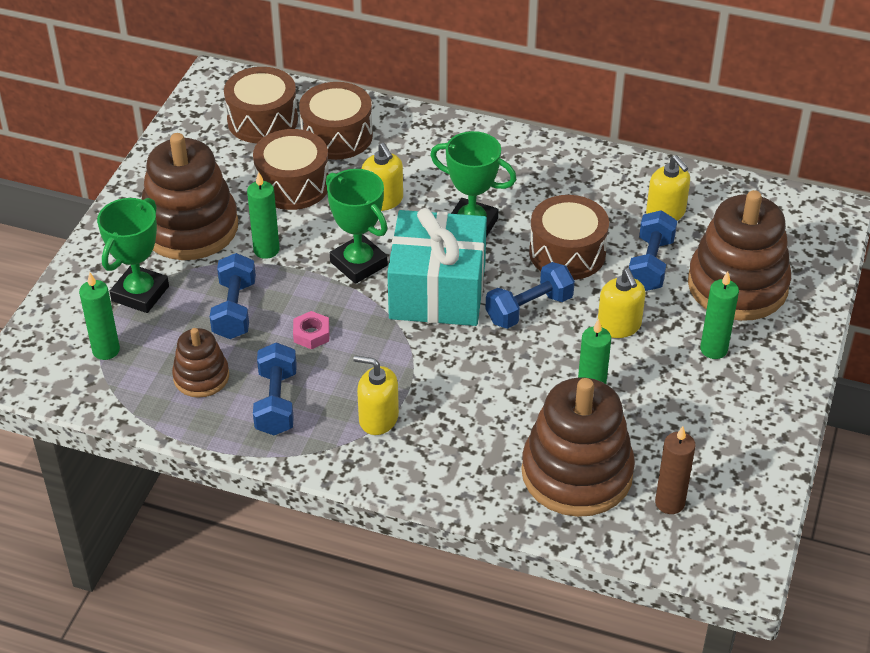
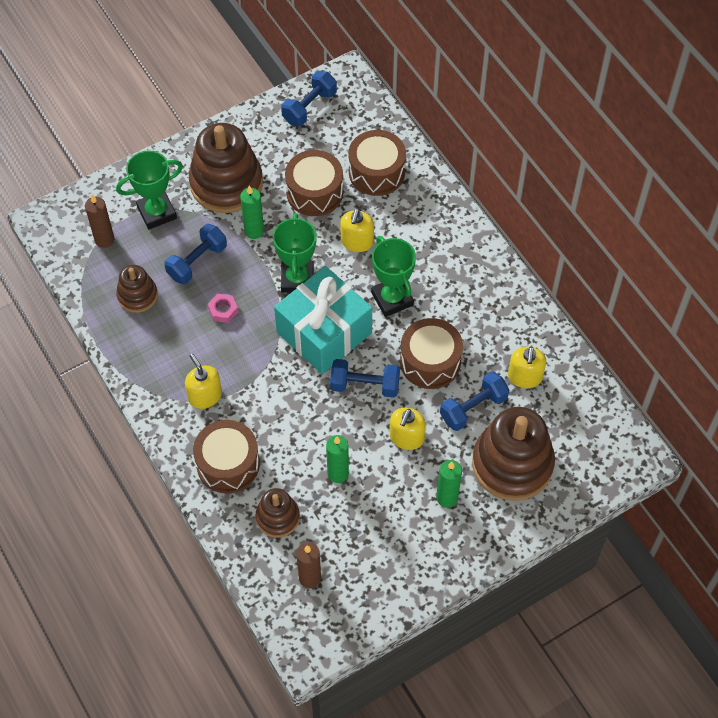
camera: 40 degrees right, 15 degrees up
(106, 350) = (104, 240): green candle -> brown candle
(262, 120) = (343, 129): brown drum -> brown drum (228, 464)
(276, 402) = (161, 343): blue dumbbell -> blue dumbbell (309, 107)
(577, 473) = (277, 517): brown stacking toy -> brown stacking toy, size x0.53

